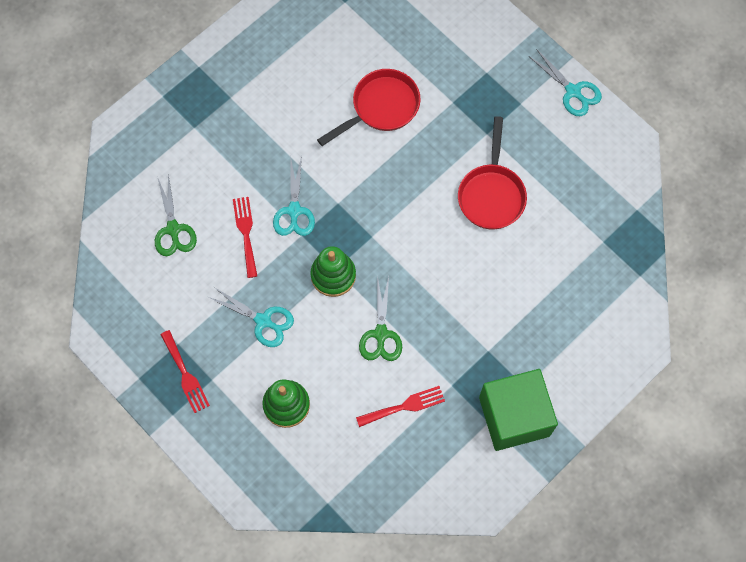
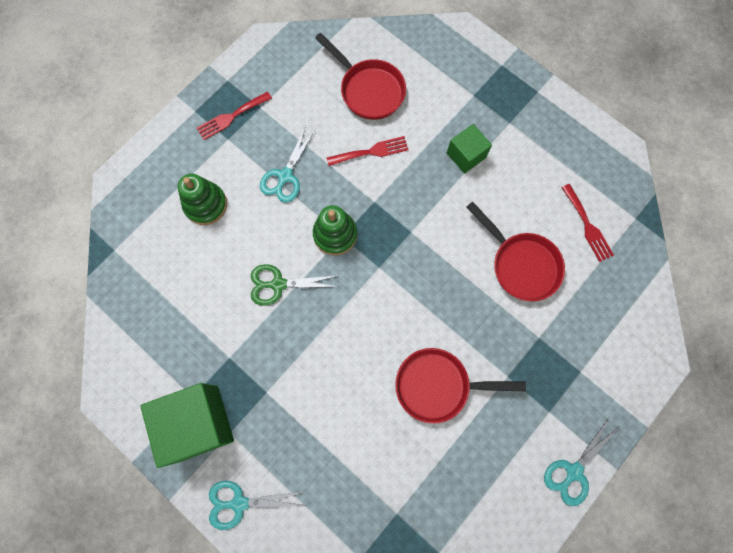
camera: 85 degrees right, 5 degrees up
(173, 229) = (369, 90): green scissors -> red pan
(261, 142) = (466, 155): none -> green cube
(294, 211) = (398, 192): turquoise scissors -> turquoise scissors (239, 503)
(404, 406) = (206, 312): red fork -> red fork (587, 226)

